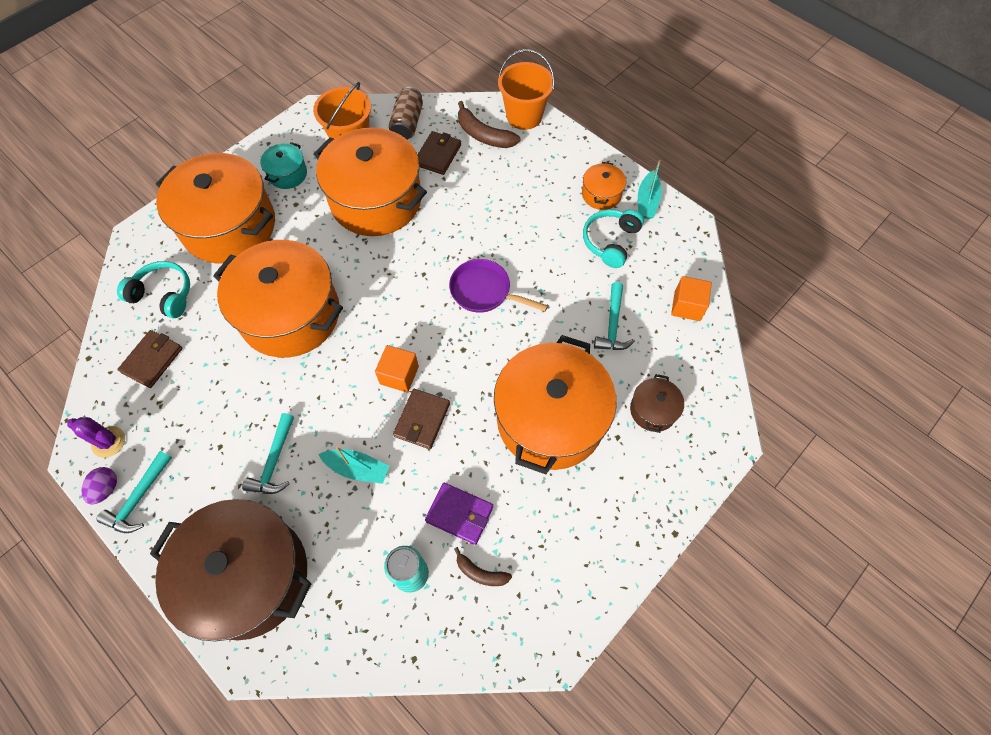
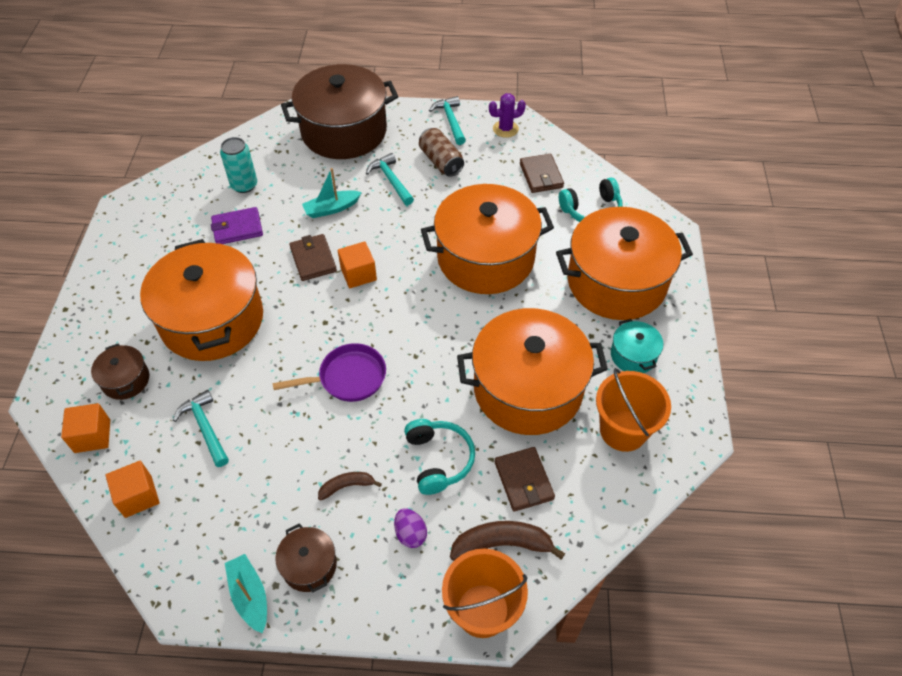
camera: 140 degrees right, 10 degrees down
(106, 489) = (475, 113): purple egg -> purple egg (410, 534)
(407, 123) = (595, 495): brown can -> brown can (441, 161)
(480, 573) = (198, 210): brown banana -> brown banana (347, 486)
(601, 194) = (309, 565): orange pot -> brown pot
(610, 241) = (261, 513): turquoise headphones -> turquoise headphones (438, 460)
(701, 376) = (92, 436): none -> orange cube

